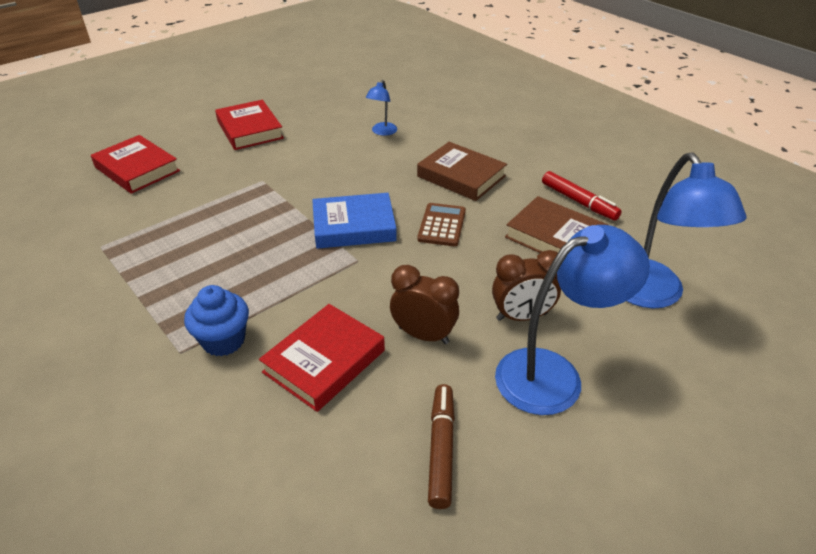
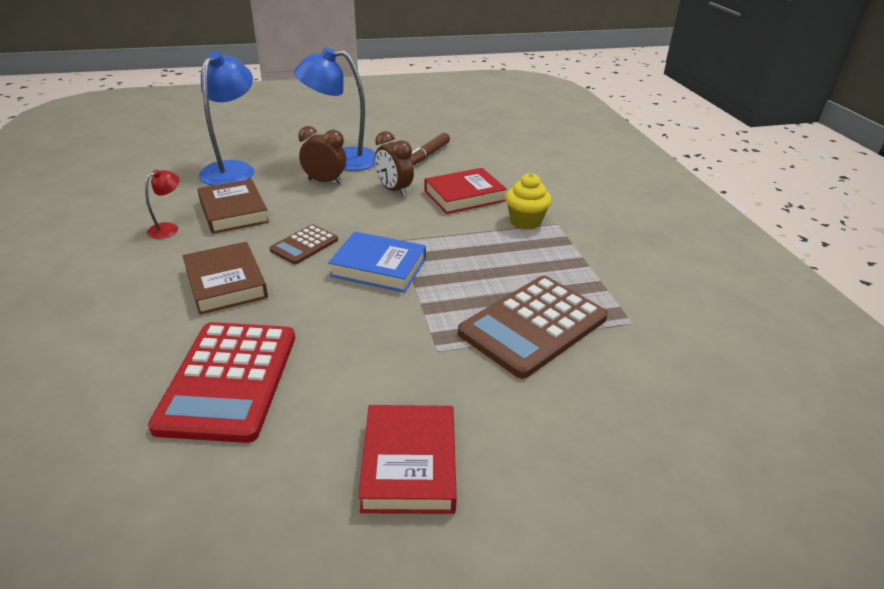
camera: 155 degrees left, 5 degrees down
(137, 169) = (600, 431): red book -> none
(191, 218) = (533, 326): none -> brown calculator
(223, 340) = (525, 222): blue cupcake -> yellow cupcake
(382, 132) = (229, 380): blue lamp -> red calculator
(578, 201) = (168, 228): red marker -> red lamp

